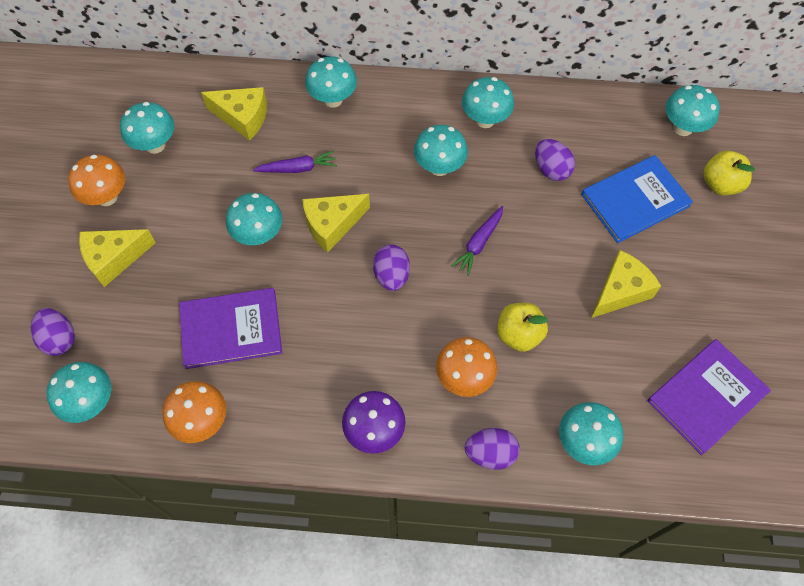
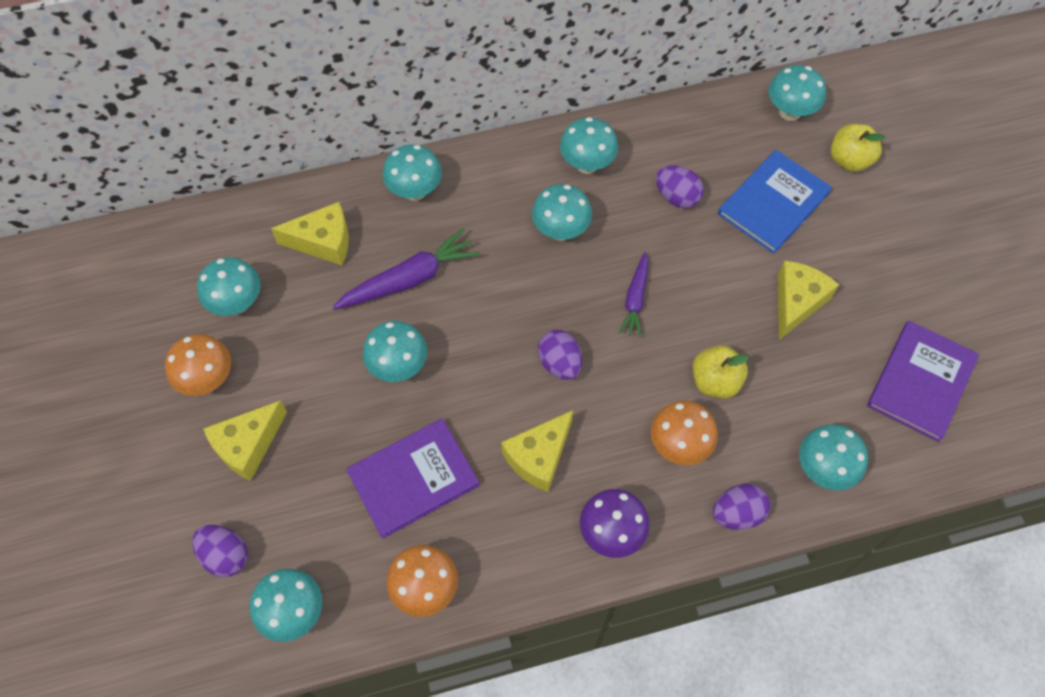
camera: 20 degrees left, 0 degrees up
(297, 168) = (409, 279): purple carrot -> purple carrot, size x1.62
(332, 225) = (473, 329): yellow cheese -> yellow cheese (539, 457)

